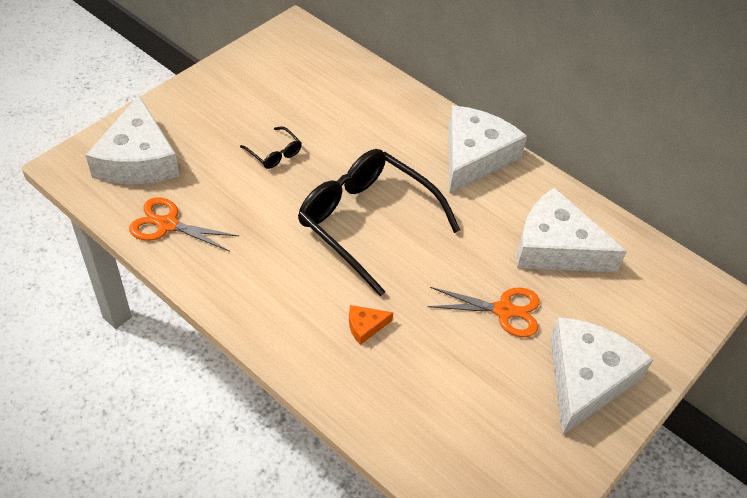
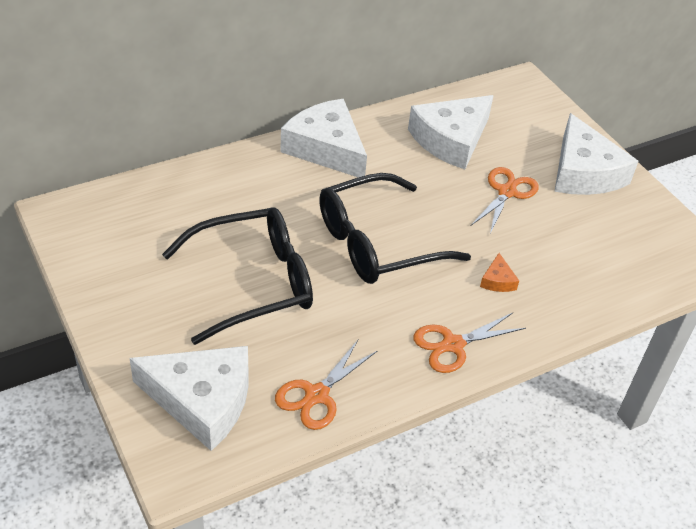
camera: 70 degrees left, 5 degrees down
(262, 306) = (453, 345): none -> orange scissors
(274, 153) = (252, 283): black glasses -> black glasses, size x2.45
(586, 378) = (583, 172): white cheese -> white cheese turned 150 degrees counterclockwise

